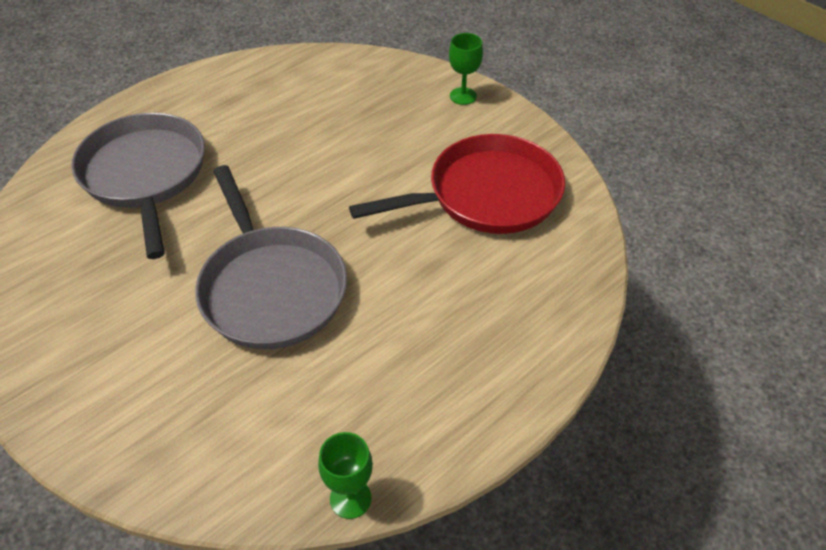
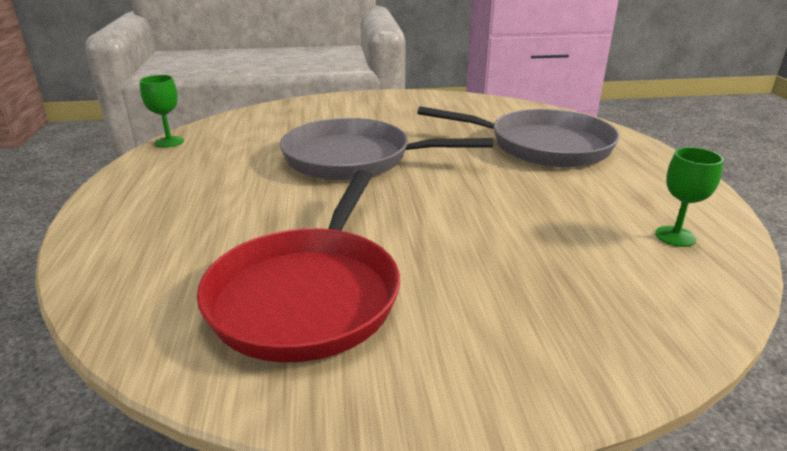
camera: 125 degrees right, 20 degrees down
(463, 96) = (535, 377): green goblet -> green goblet (675, 236)

